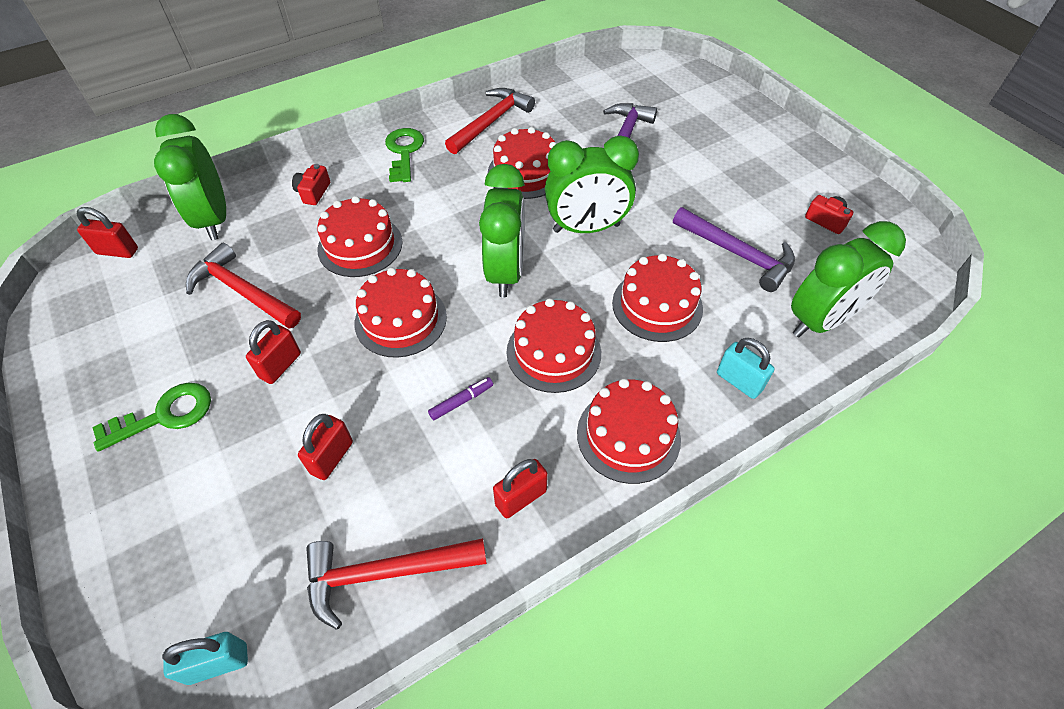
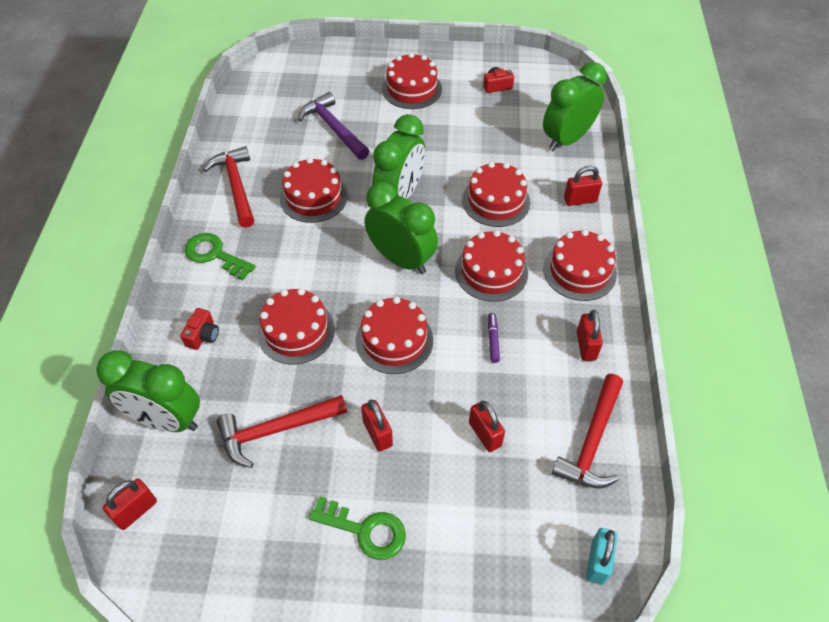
camera: 55 degrees left, 0 degrees up
(165, 415) = (365, 530): green key -> green key turned 105 degrees clockwise
(313, 192) = (203, 335): red camera -> red camera turned 120 degrees counterclockwise
(737, 254) = (488, 140): purple hammer -> none
(738, 162) = (412, 89): none -> red cake
(739, 381) = (580, 200): turquoise padlock -> red padlock
(820, 321) = (566, 139): green clock -> green clock turned 135 degrees counterclockwise

